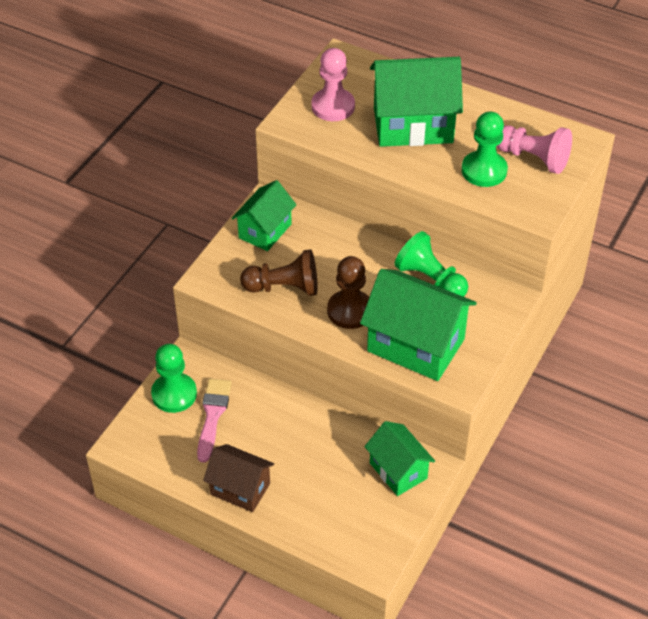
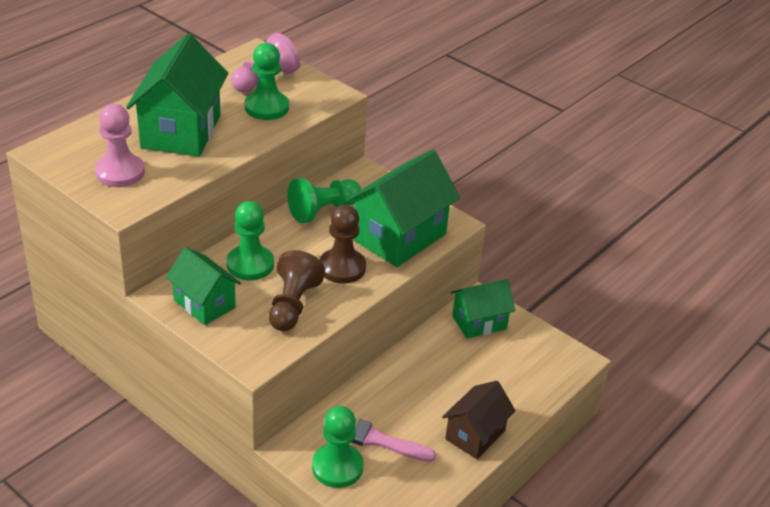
camera: 80 degrees left, 10 degrees down
(328, 247) = (250, 264): none -> green pawn

